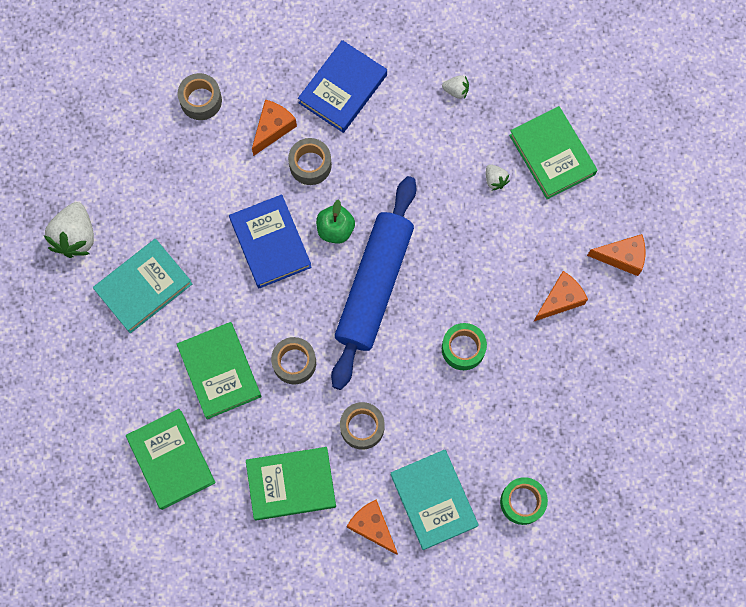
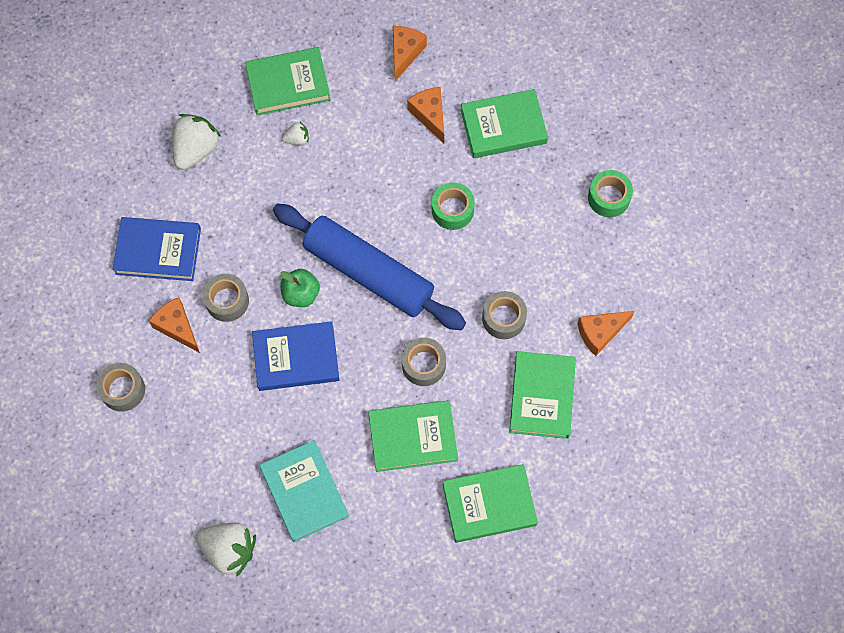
camera: 75 degrees left, 5 degrees down
(343, 89) = (158, 251): blue book -> blue book turned 45 degrees counterclockwise
(434, 500) = (588, 272): turquoise book -> none
(456, 90) = (196, 149): white strawberry -> white strawberry, size x2.03
(570, 376) = (503, 127): none -> green book

